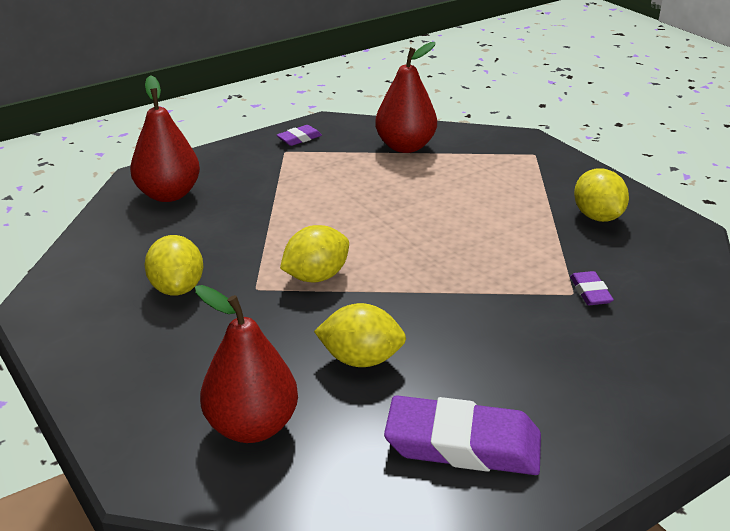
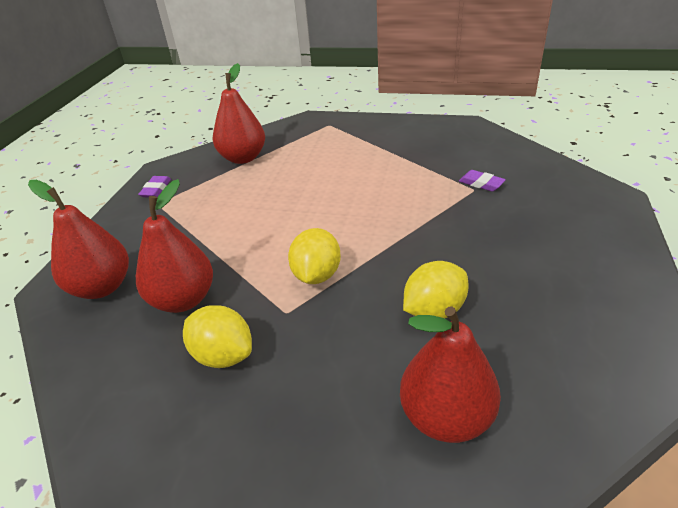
camera: 40 degrees left, 5 degrees up
(204, 235) = (183, 300): none -> red pear
(463, 444) = (573, 318): purple eraser -> none
(597, 217) = (417, 141): yellow lemon -> none

